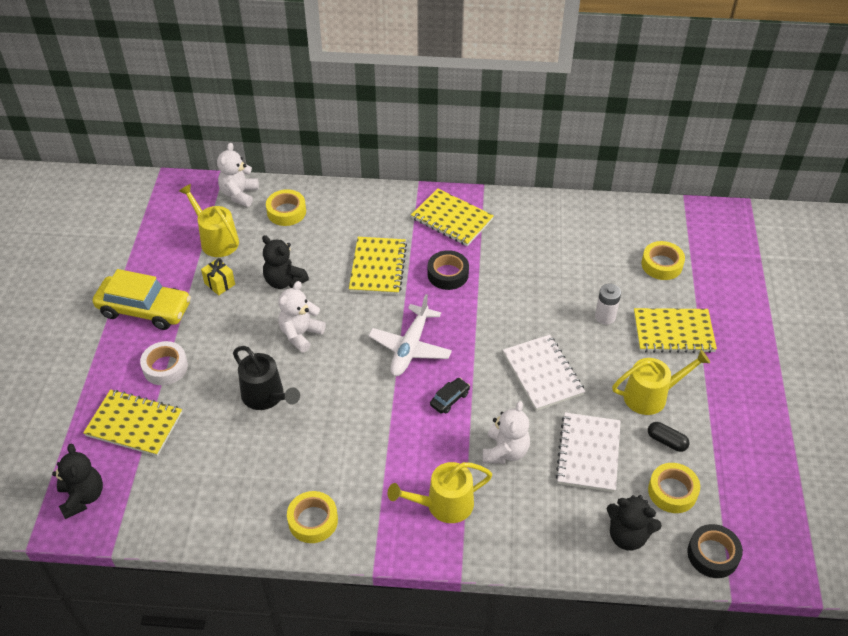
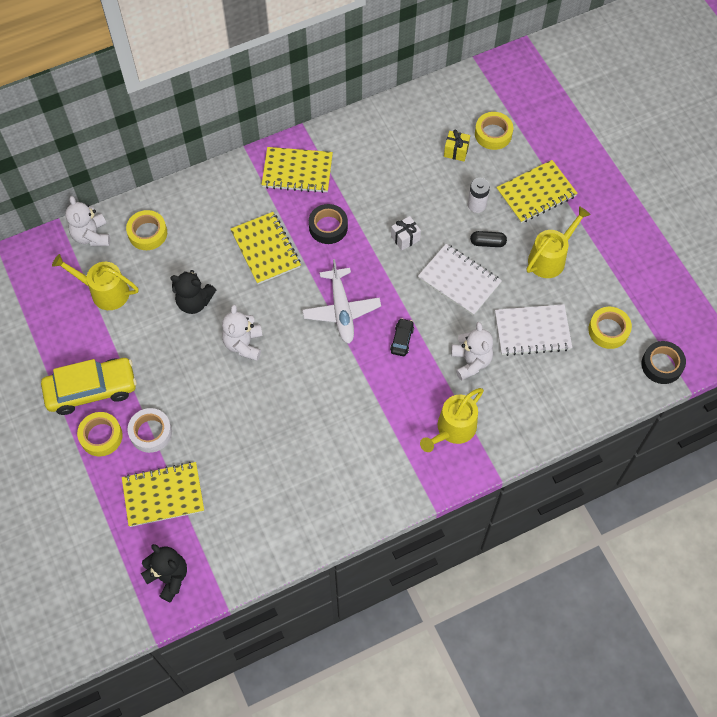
camera: 30 degrees left, 15 degrees up
(219, 284) = (139, 332): yellow gift -> yellow gift (456, 151)
(266, 396) = (254, 414): black watering can -> none
(313, 520) = (364, 495): yellow tape -> yellow tape (101, 436)
(514, 314) = (405, 238): none -> white gift
(588, 453) = (532, 331): white notebook -> white notebook turned 75 degrees counterclockwise
(627, 535) = (597, 382): black teddy bear -> none
(666, 441) = (582, 291): black capsule -> black capsule (487, 243)

